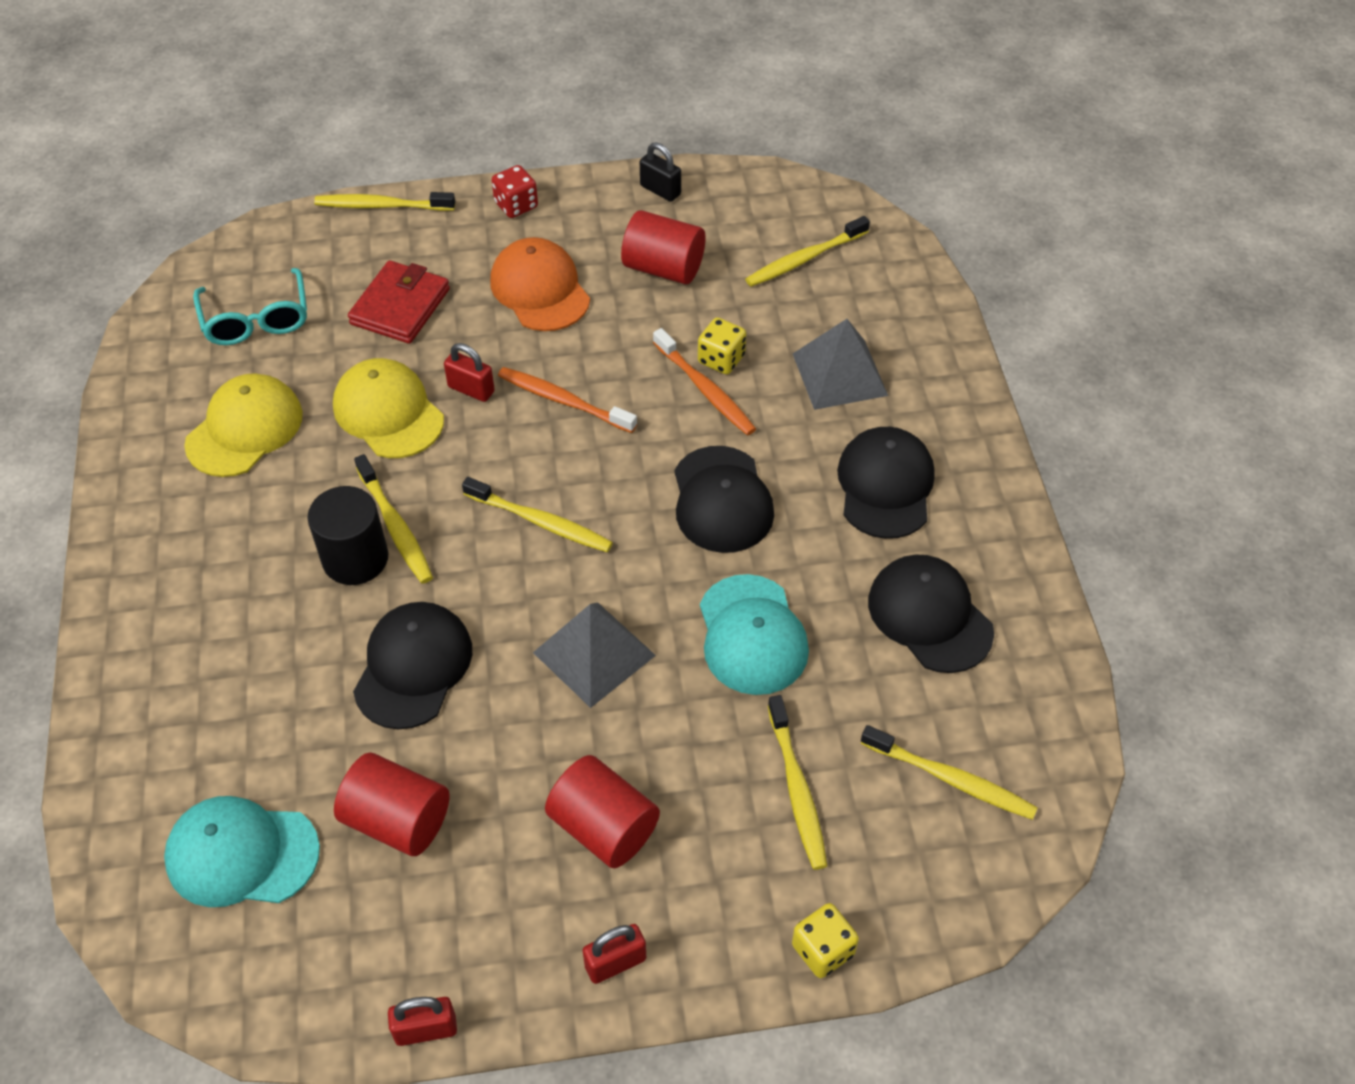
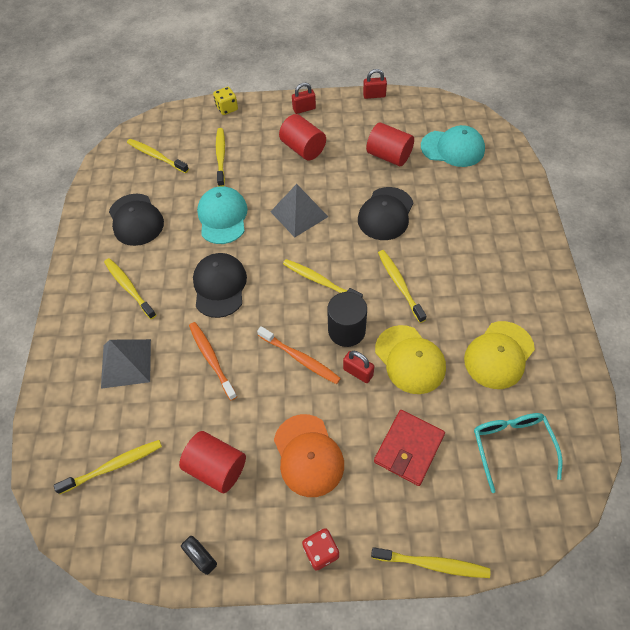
camera: 170 degrees left, 5 degrees up
(355, 558) = (420, 268): black cylinder -> black cylinder (346, 330)
(721, 359) = (196, 381): yellow dice -> none
(885, 485) = (129, 287): black cap -> yellow toothbrush

